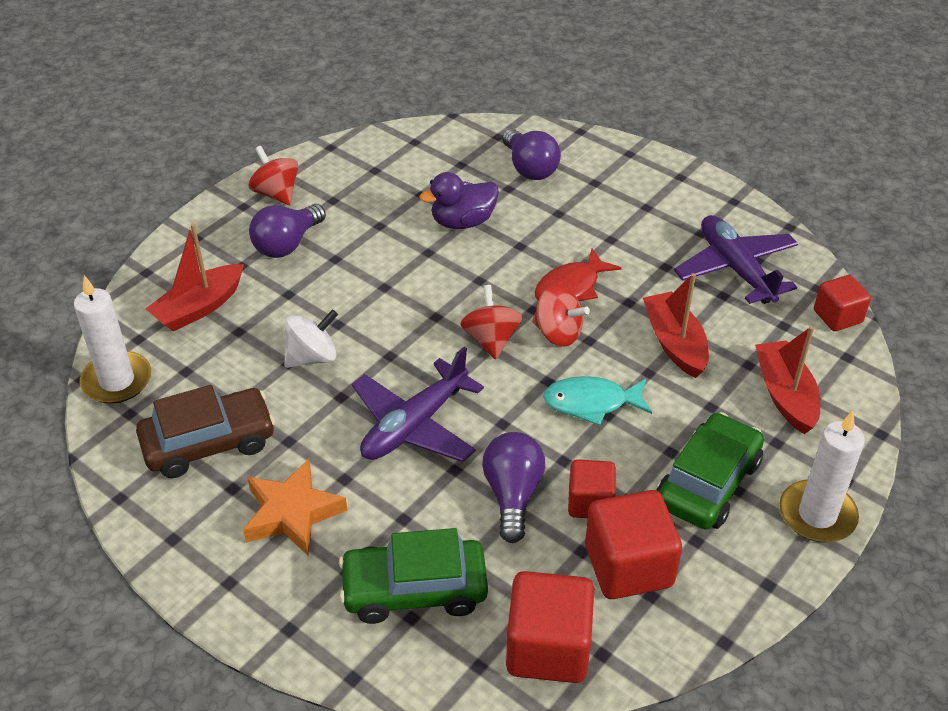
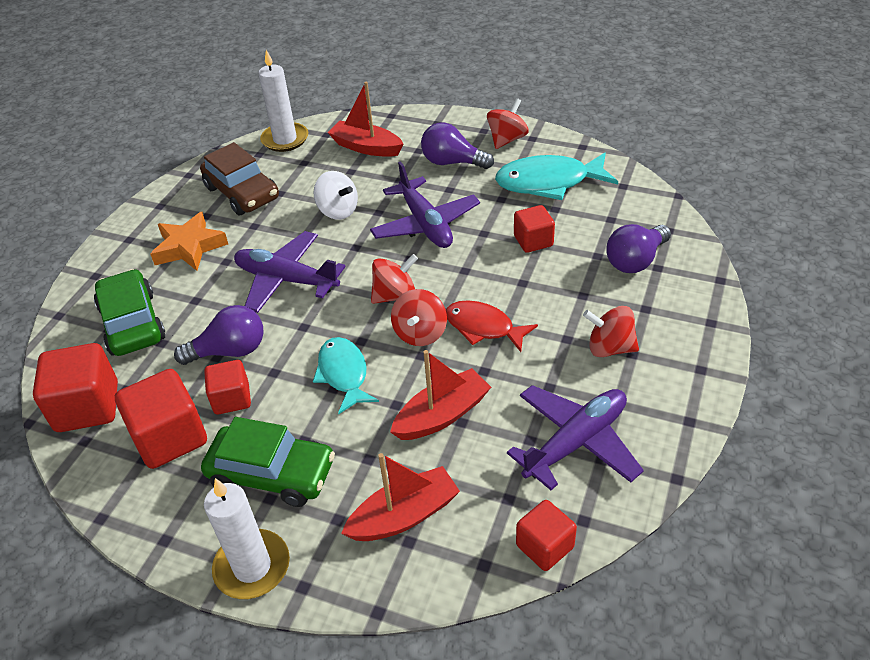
camera: 75 degrees right, 0 degrees up
(375, 186) = (549, 182): none -> turquoise fish
(385, 291) = (425, 224): none -> purple plane
(462, 222) = (533, 241): purple duck -> red cube
(634, 217) = (610, 348): none -> red spinning top

